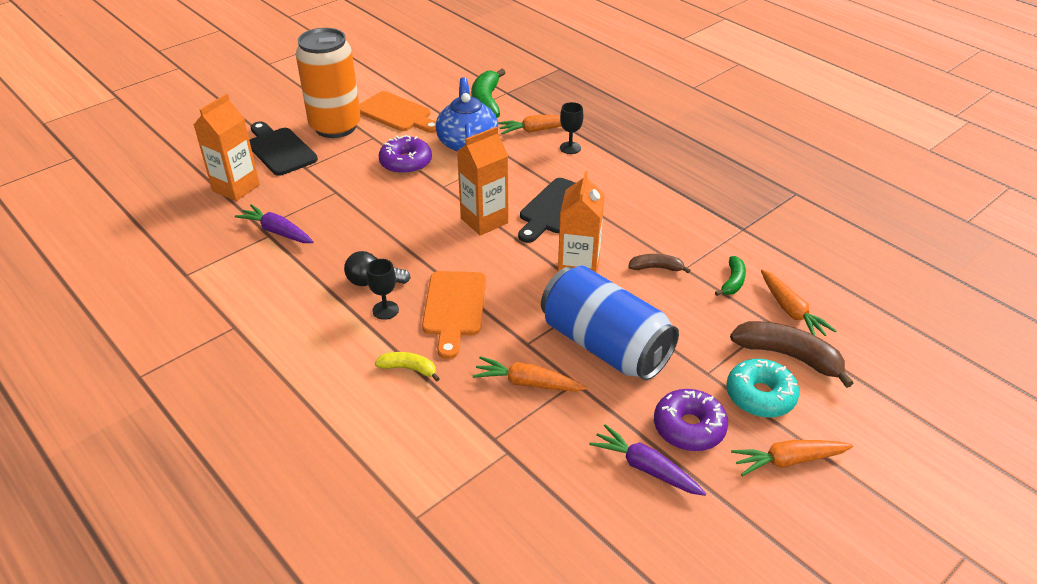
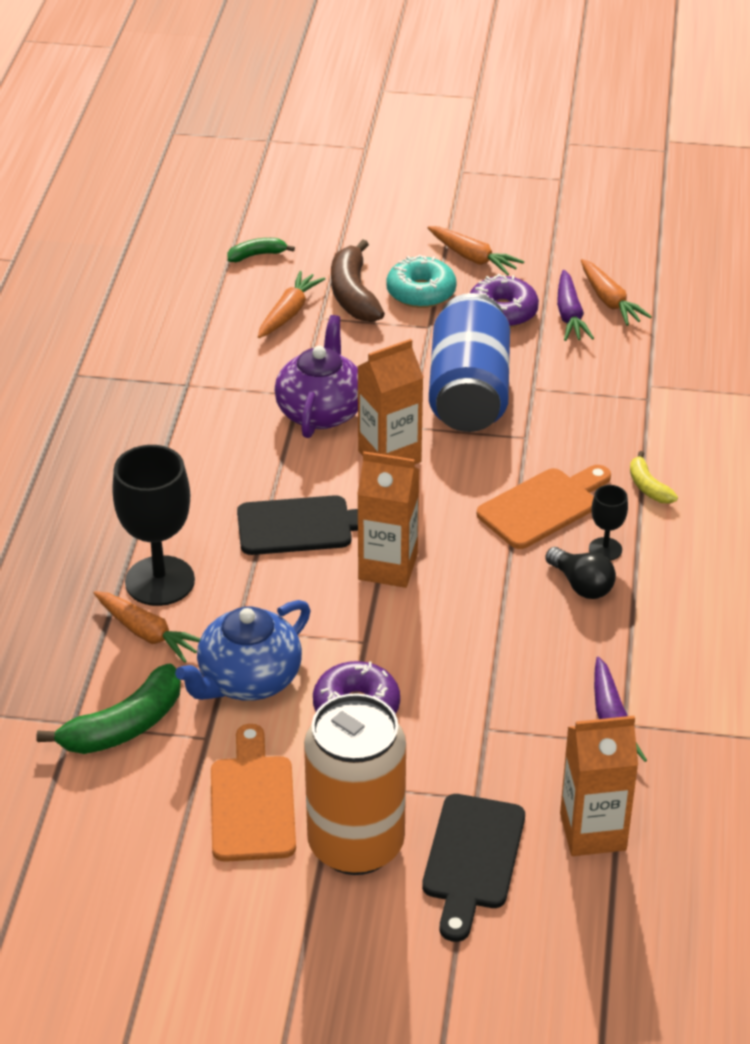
camera: 130 degrees left, 0 degrees up
(527, 383) = (569, 412): orange carrot -> orange carrot (609, 301)
(570, 148) = (160, 581): black goblet -> black goblet, size x2.05
(656, 268) = (321, 411): brown banana -> purple teapot
(732, 282) = (285, 358): green banana -> green banana (257, 255)

